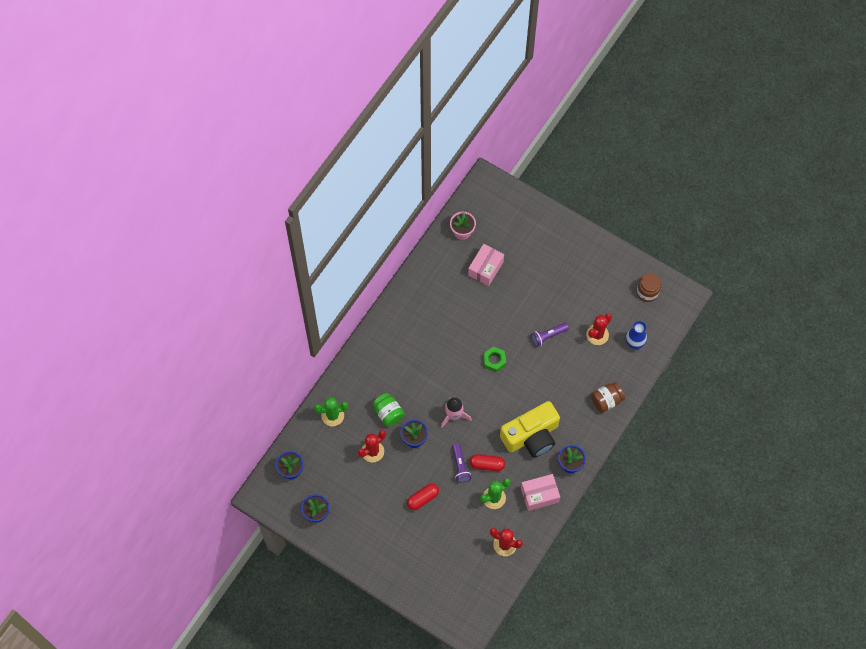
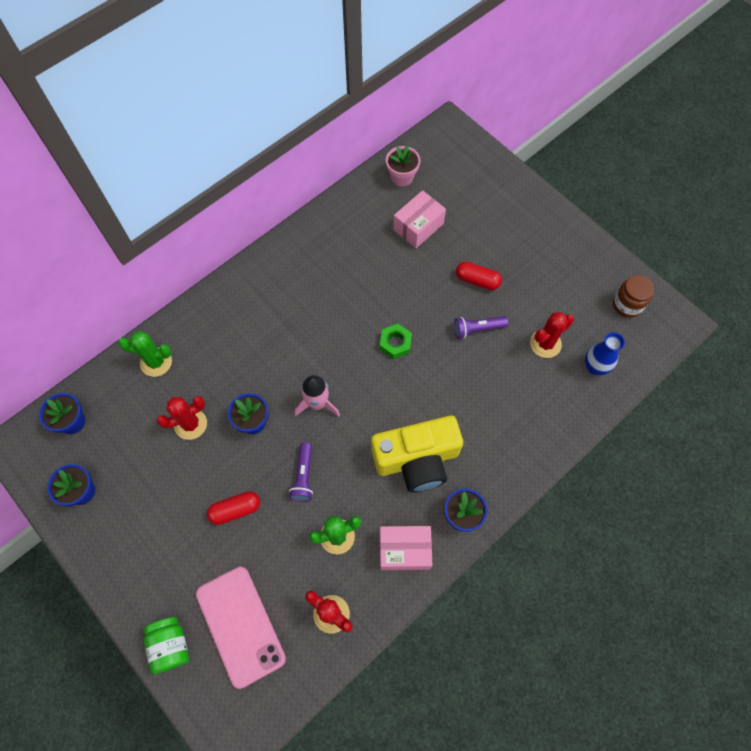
camera: 15 degrees right, 0 degrees up
(388, 413) = (230, 378): green jar -> green jar (170, 645)
(450, 566) = (240, 625): none -> pink phone
(487, 464) = (342, 484): red capsule -> red capsule (477, 280)
(606, 400) = (537, 436): brown jar -> none

